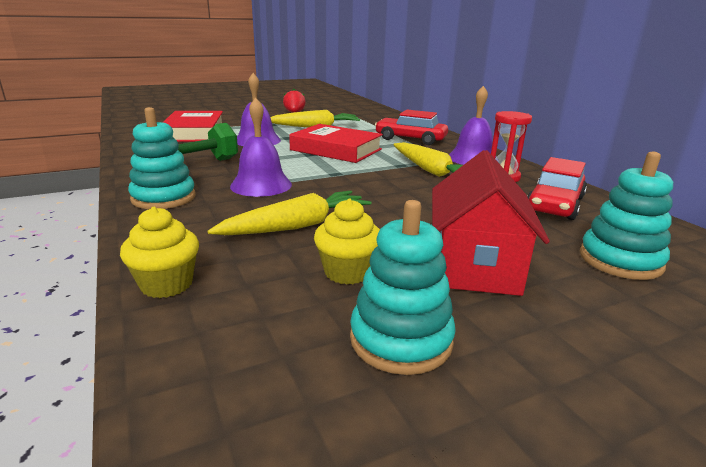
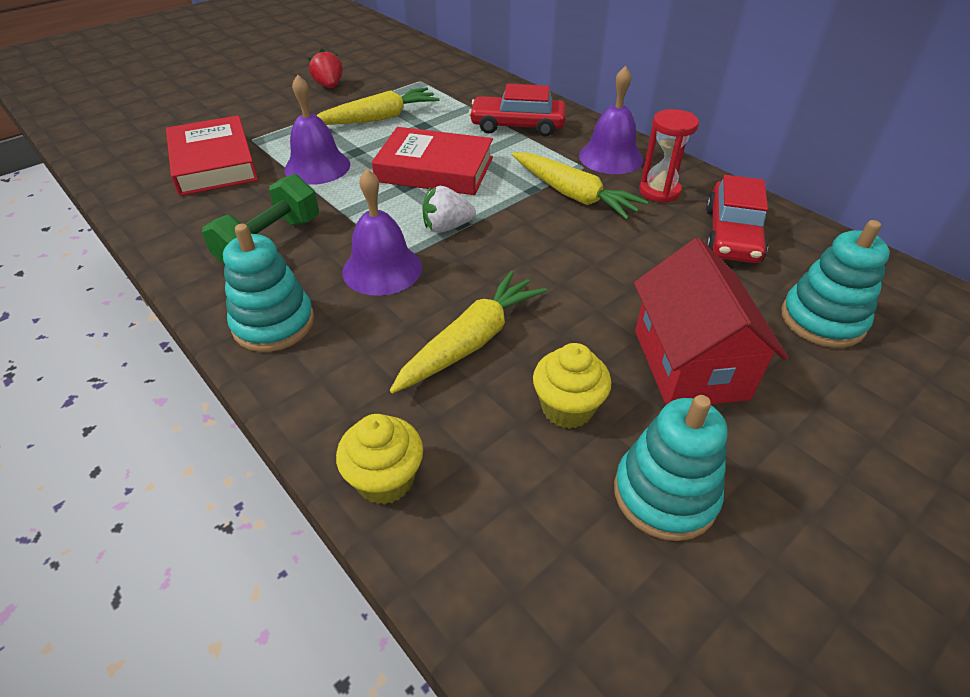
camera: 15 degrees left, 20 degrees up
(324, 173) = (447, 227): none -> white strawberry

